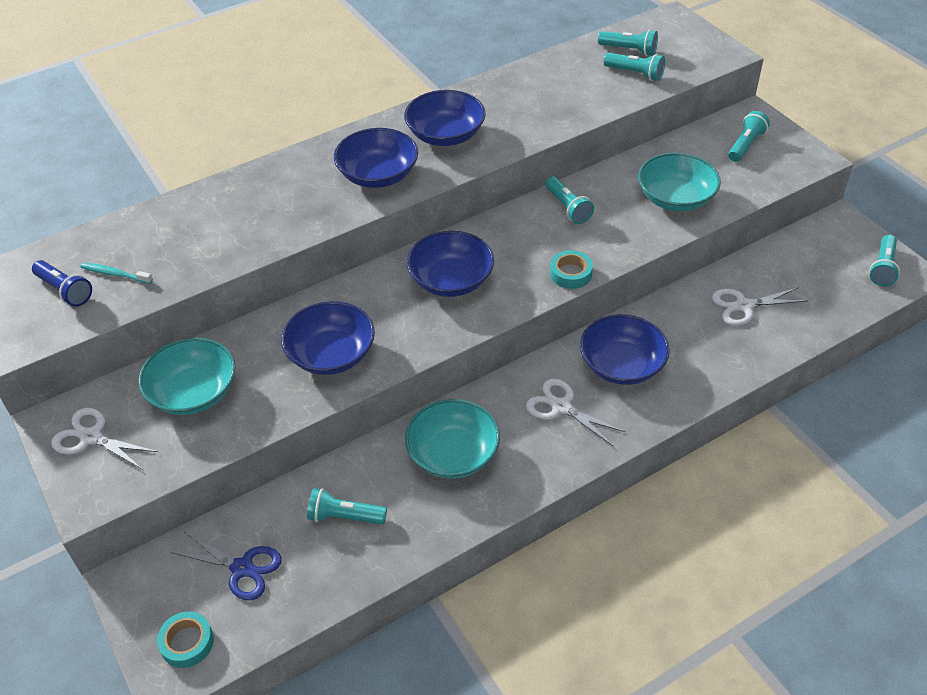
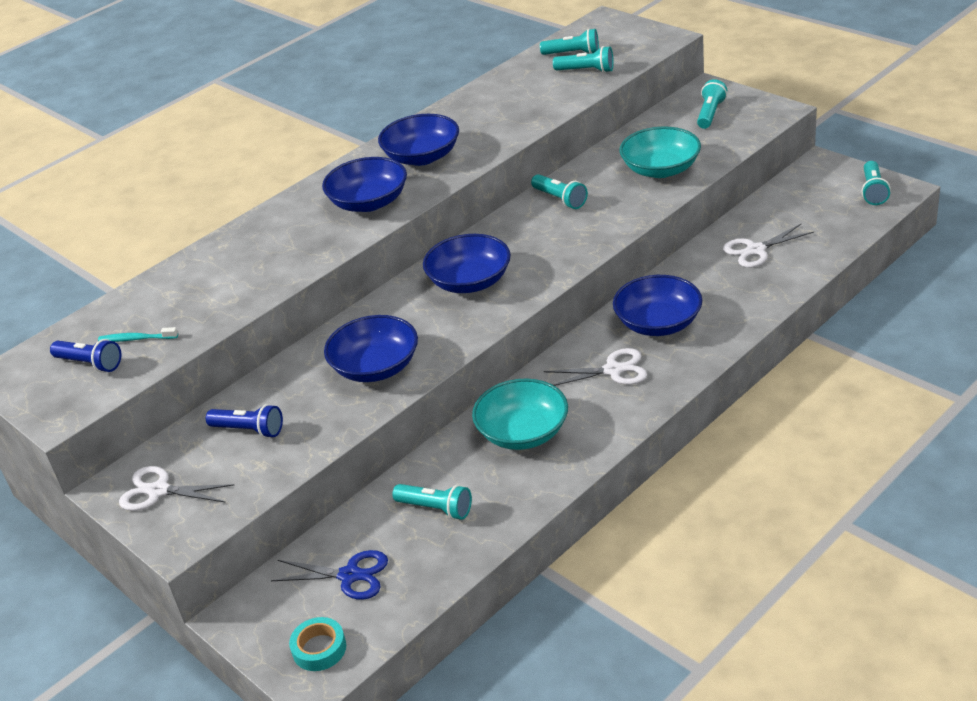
camera: 10 degrees left, 10 degrees down
(193, 392) = (249, 430): turquoise bowl -> blue flashlight
(345, 517) = (436, 508): turquoise flashlight -> turquoise flashlight turned 150 degrees counterclockwise
(561, 407) = (613, 370): white scissors -> white scissors turned 150 degrees clockwise
(570, 273) = (584, 250): turquoise tape -> none

